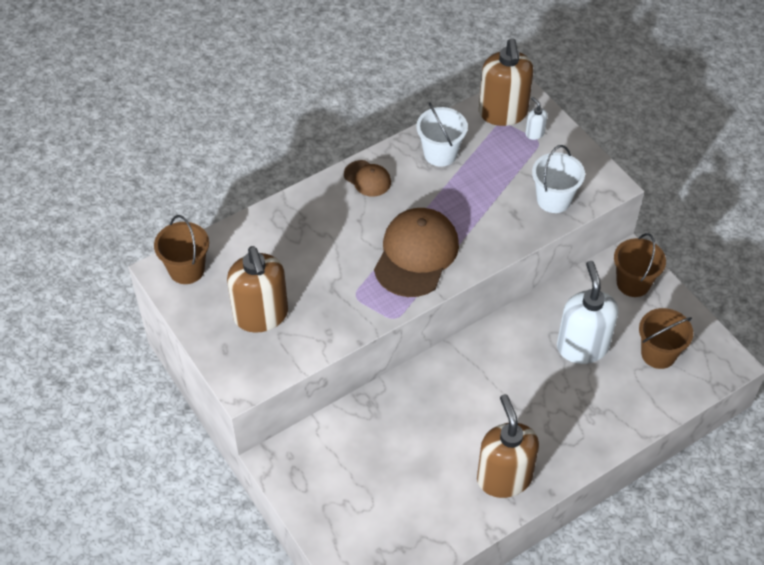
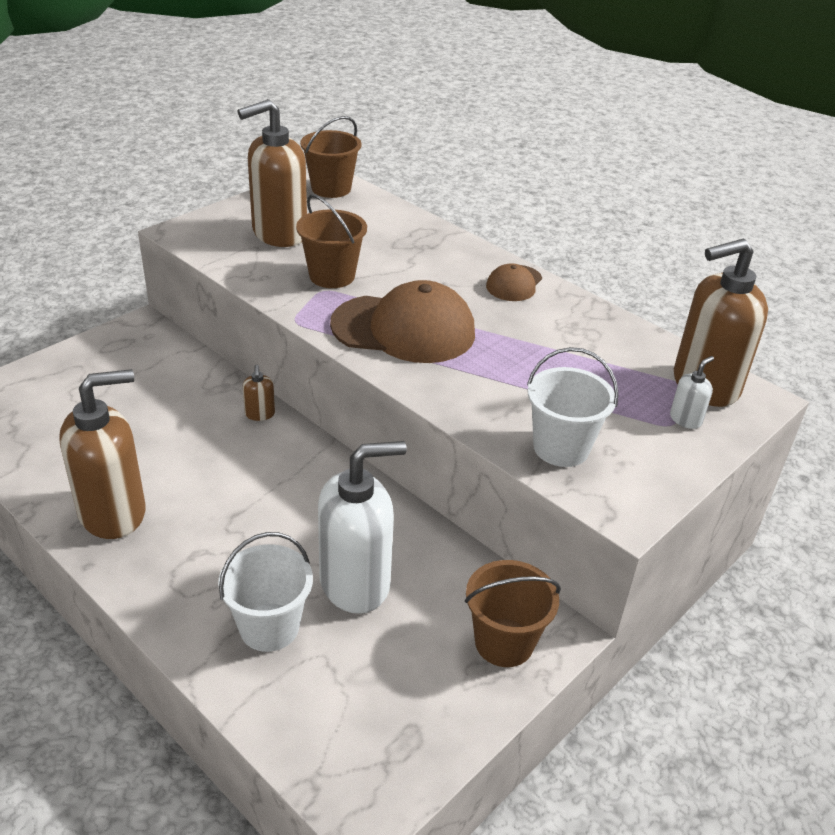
camera: 75 degrees right, 15 degrees down
(410, 383) = (260, 414): none -> brown soap dispenser
(440, 153) = (590, 335): white bucket -> white bucket (269, 627)
(658, 354) = (363, 687): brown bucket -> brown bucket (332, 276)

